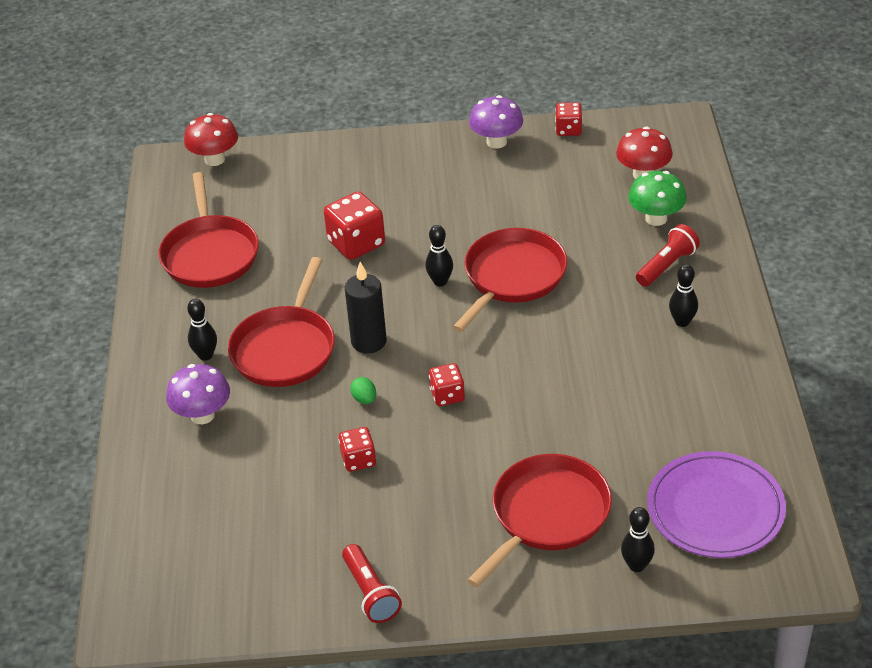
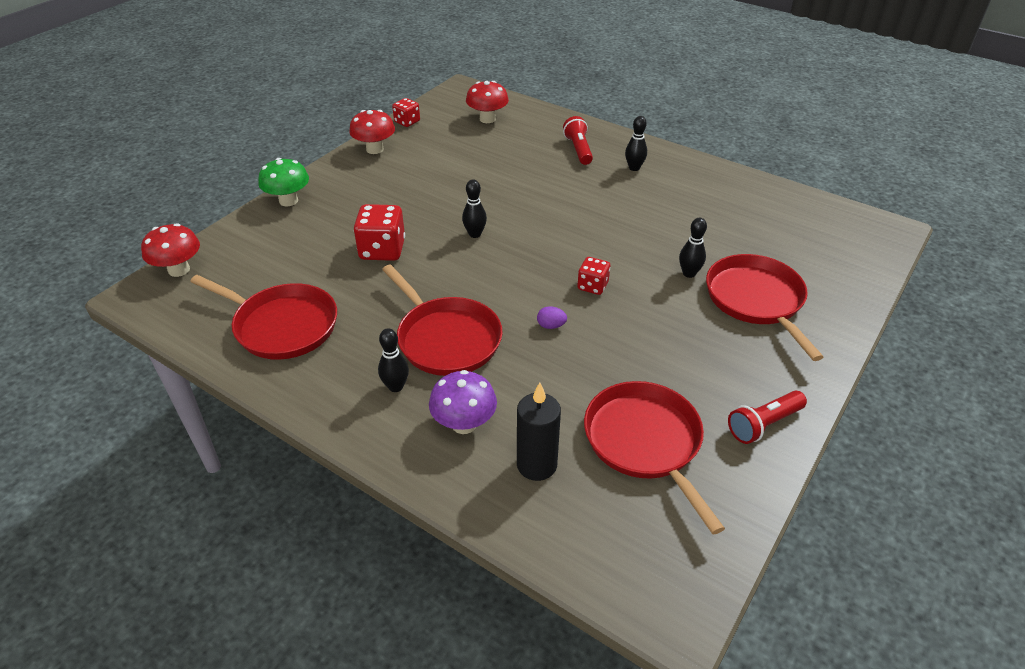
camera: 55 degrees left, 0 degrees up
(358, 460) = (612, 360): red dice -> none
(364, 399) = (551, 326): green egg -> purple egg
(369, 341) = (493, 294): black candle -> black candle (536, 465)
(370, 593) = (763, 424): red flashlight -> red flashlight turned 135 degrees clockwise
(496, 142) = (375, 149): purple mushroom -> red mushroom
(512, 277) = (511, 205): red pan -> red pan (645, 442)
(636, 565) = (836, 287): black bowling pin -> black bowling pin (689, 273)
(656, 218) = (532, 133): green mushroom -> green mushroom (288, 201)
(715, 509) = (810, 234): purple plate -> none

